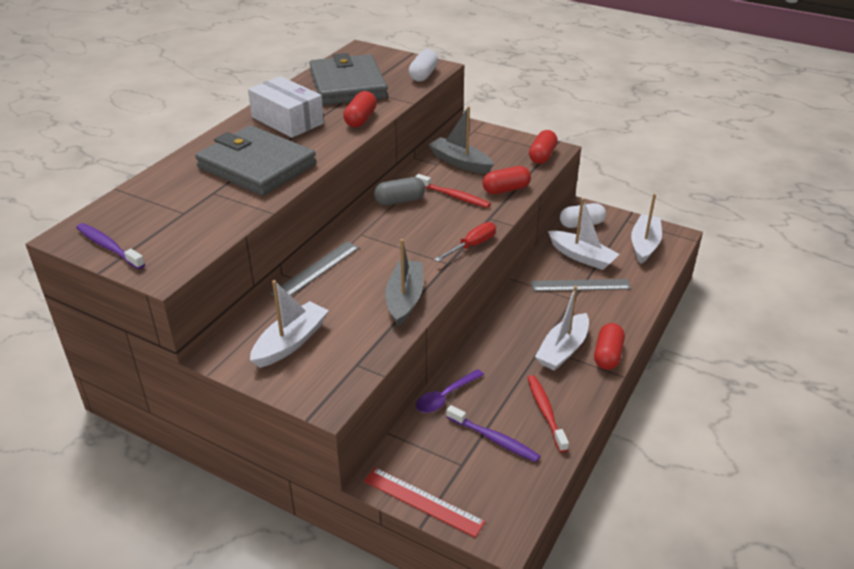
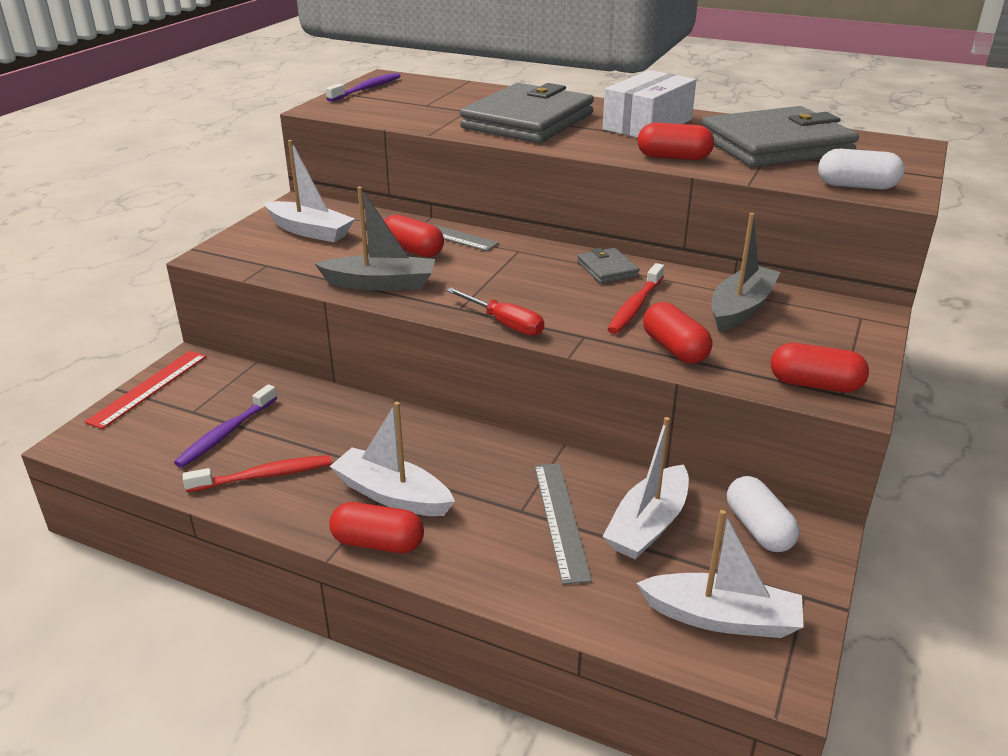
camera: 85 degrees right, 5 degrees down
(348, 283) = (413, 250): none -> red capsule
(400, 200) = (607, 269): grey capsule -> grey wallet
(445, 396) = (307, 395): purple spoon -> none

